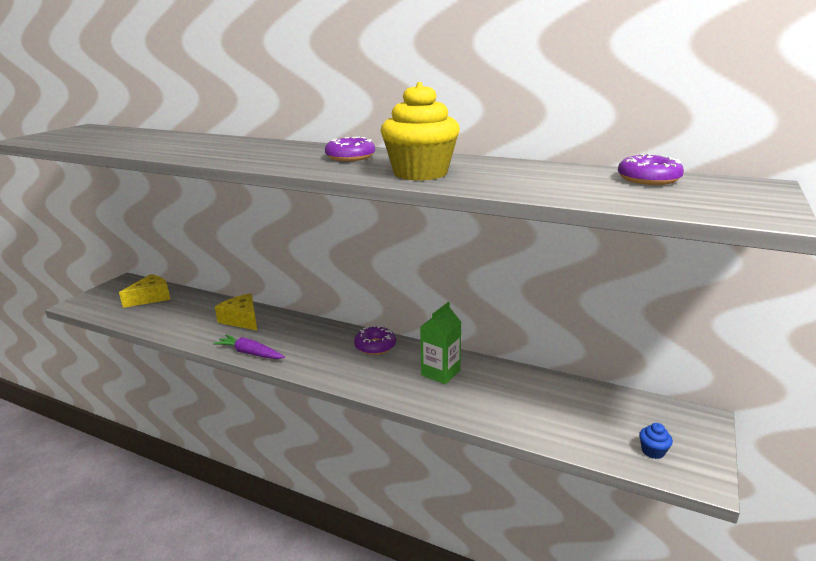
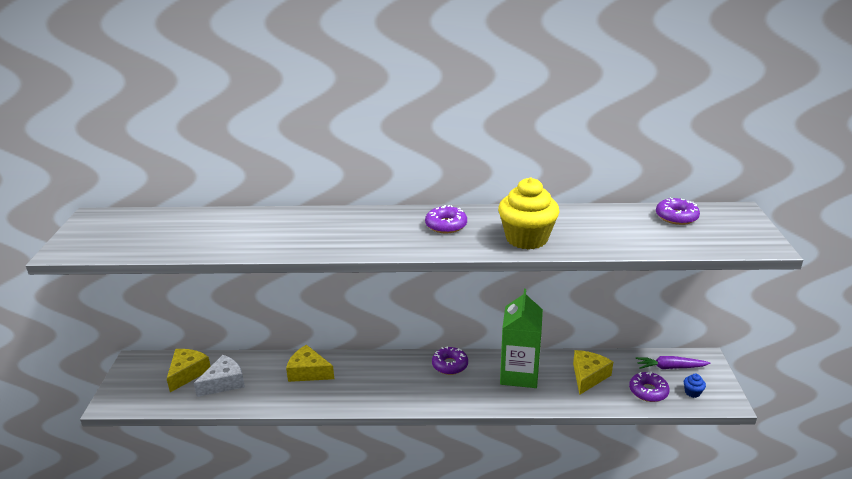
camera: 25 degrees left, 5 degrees up
(168, 311) = (224, 382): none -> white cheese
(250, 353) = (351, 403): purple carrot -> purple carrot (670, 367)
(440, 372) = (519, 374): green carton -> green carton, size x1.52
(521, 395) = (588, 376): none -> yellow cheese
(588, 432) = (648, 391): none -> purple donut

